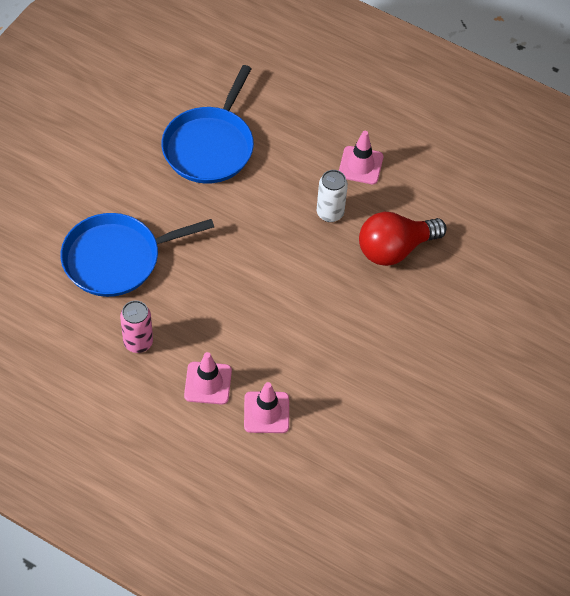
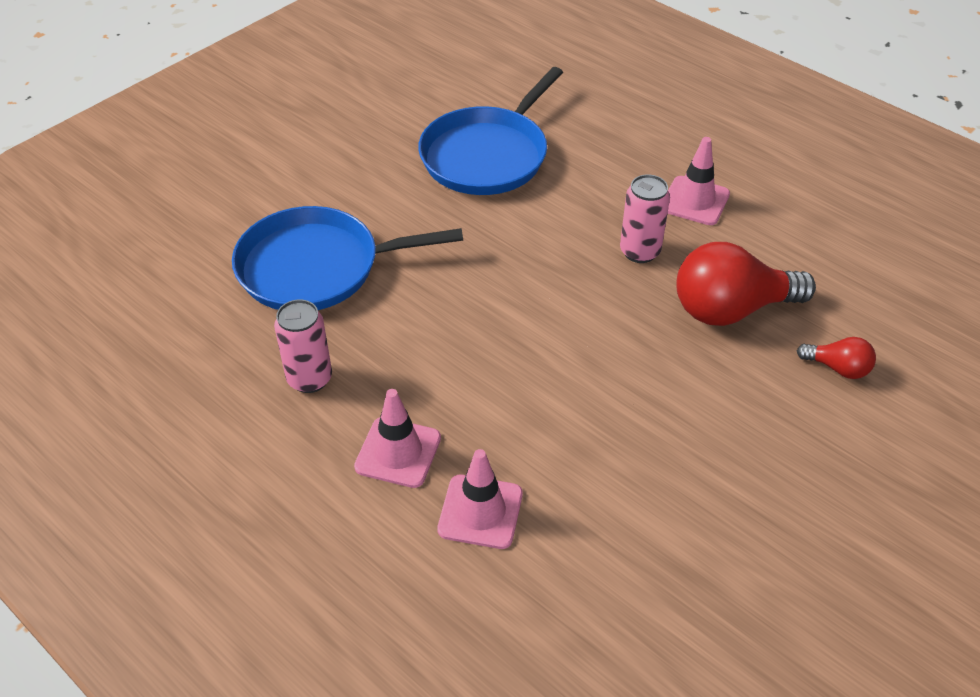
camera: 15 degrees right, 10 degrees down
(330, 213) = (640, 252): white can -> pink can
(464, 282) = (838, 368): none -> red light bulb

